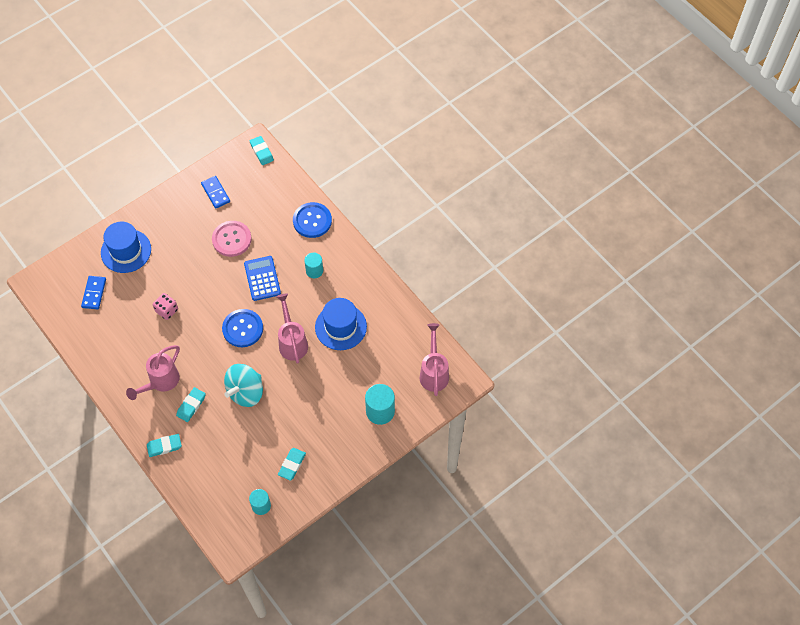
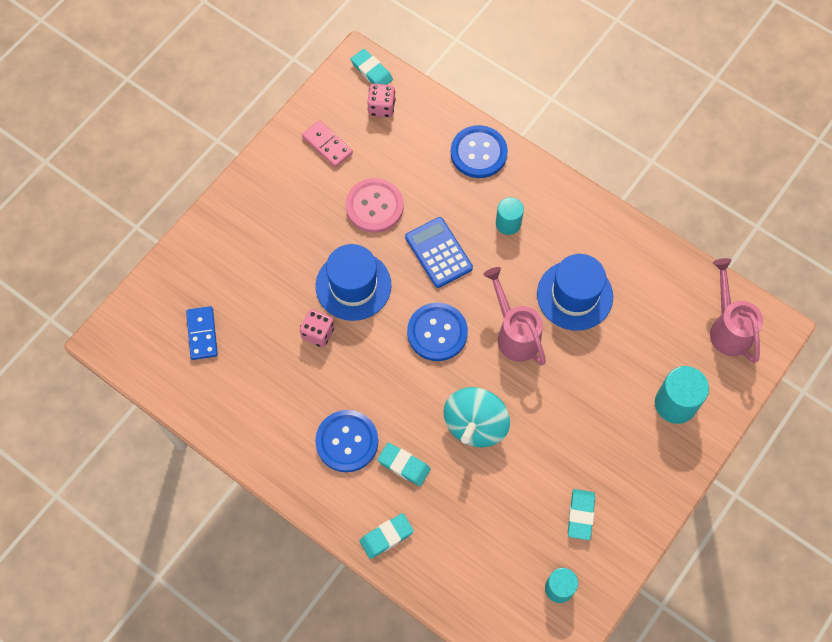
camera: 15 degrees left, 5 degrees up
(126, 251) = (227, 260): blue hat -> blue hat (353, 285)
(161, 382) = (347, 441): pink watering can -> blue button
(191, 405) = (404, 465): turquoise eraser -> turquoise eraser turned 75 degrees counterclockwise
(215, 193) = (327, 145): blue domino -> pink domino
(259, 177) = (381, 107): none -> pink dice

